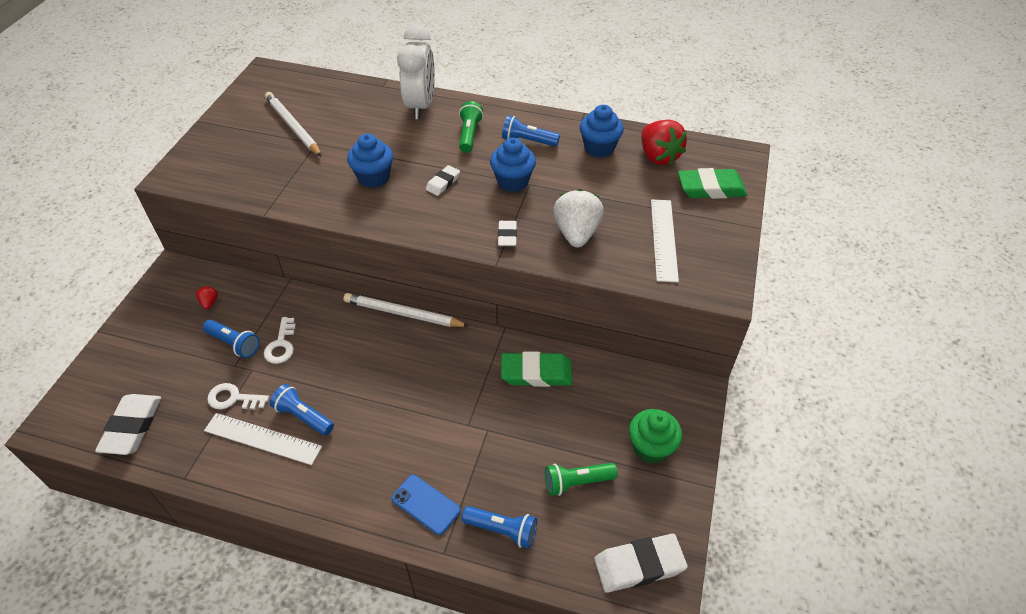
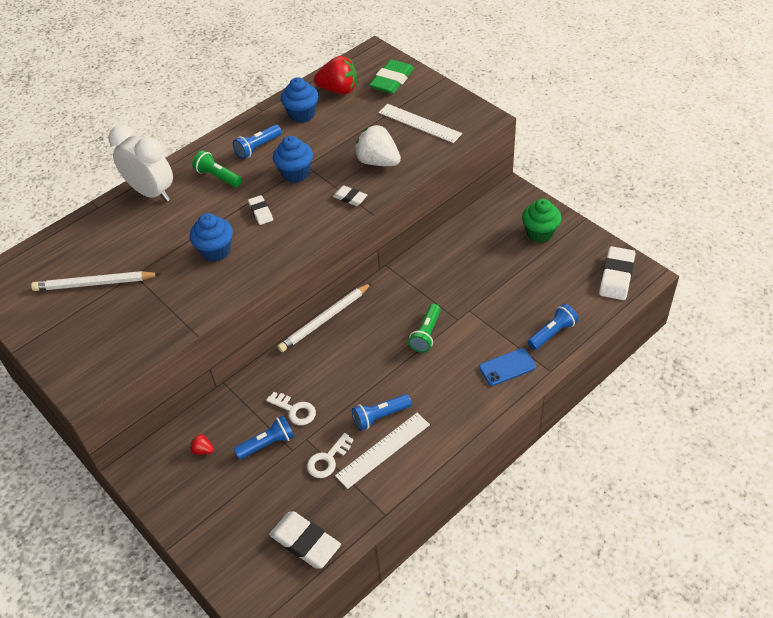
camera: 55 degrees left, 0 degrees up
(536, 373) = (440, 264): green eraser -> none
(577, 482) = (541, 280): green flashlight -> green flashlight (426, 334)

